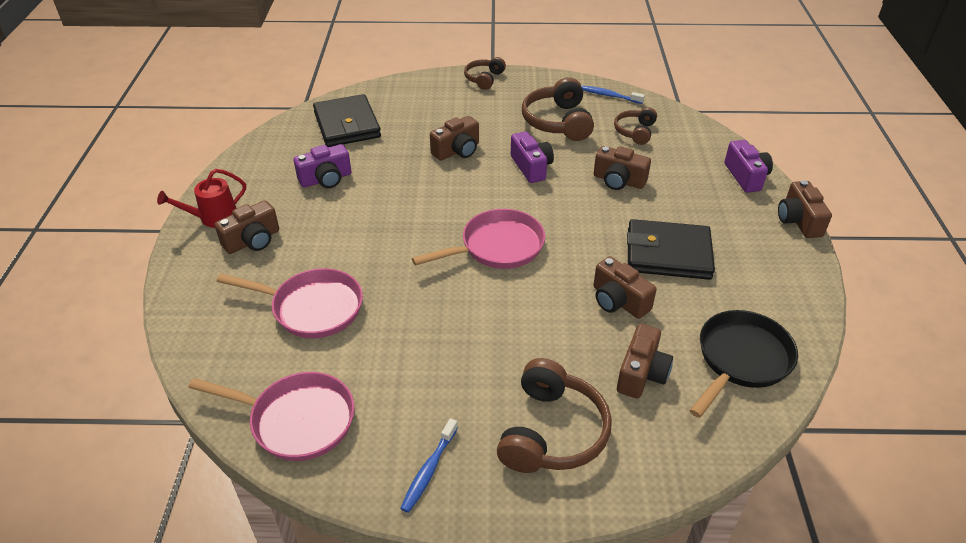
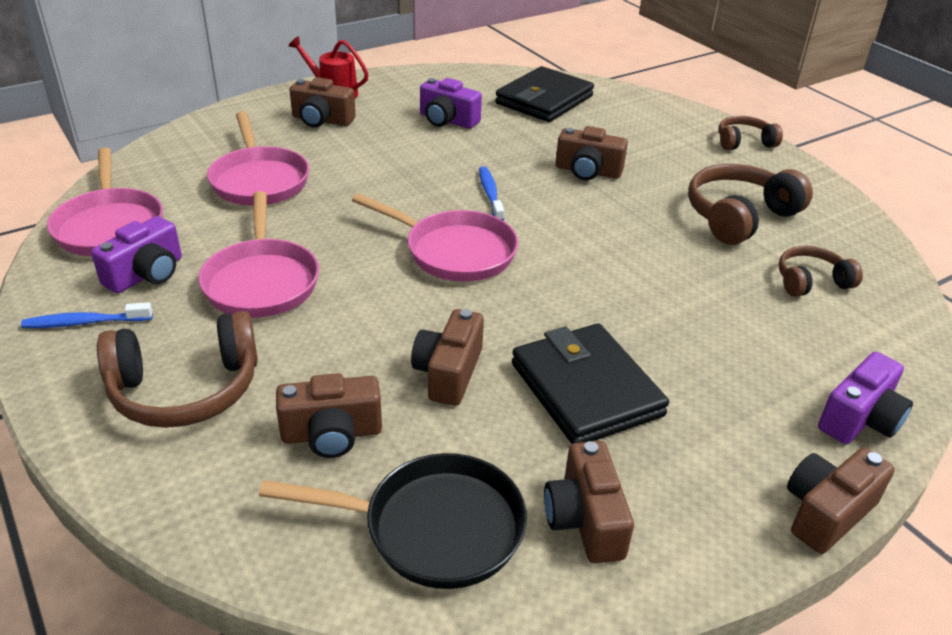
camera: 55 degrees right, 5 degrees down
(454, 352) = (261, 281): none -> pink pan
(531, 167) = (624, 227): purple camera -> purple camera (146, 274)
(609, 96) = (857, 236): blue toothbrush -> blue toothbrush (490, 194)
(618, 181) = (686, 300): brown camera -> brown camera (585, 520)

